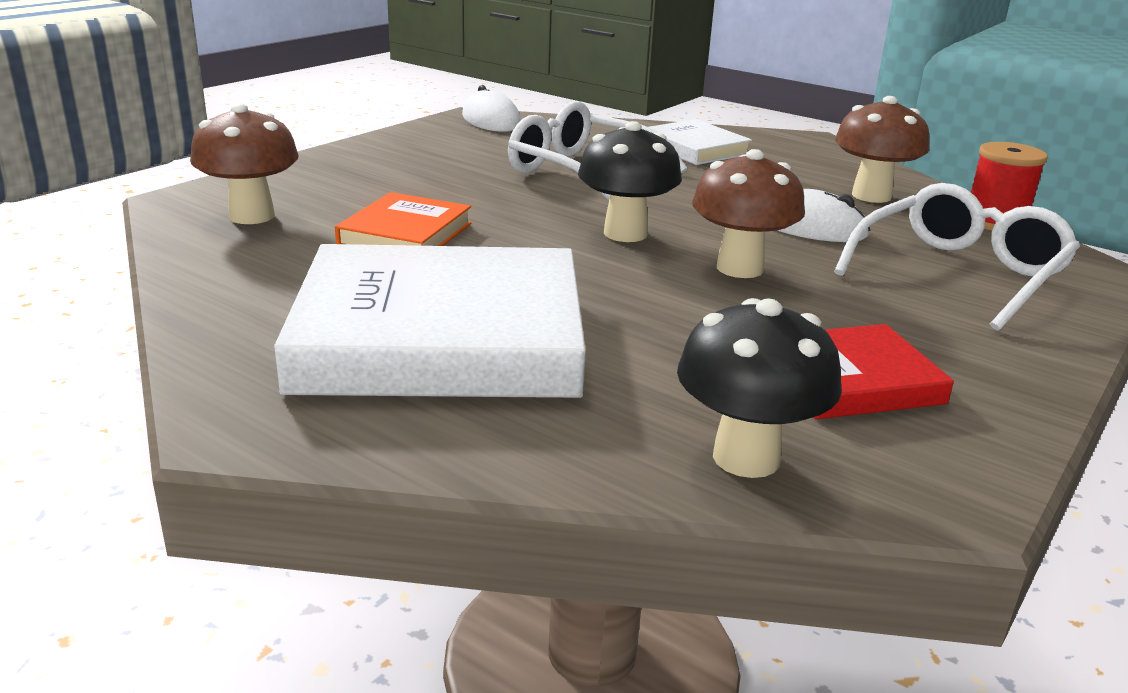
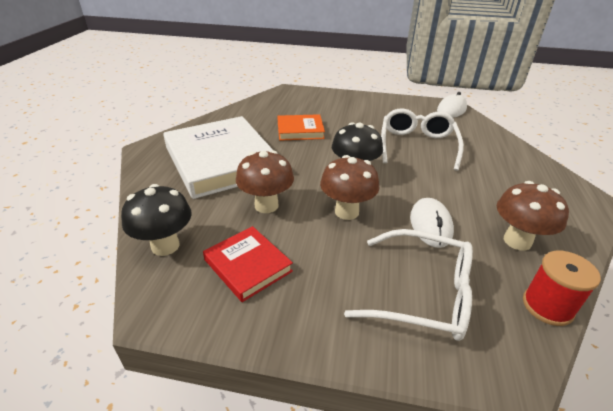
camera: 65 degrees right, 10 degrees up
(252, 216) = (287, 103): brown mushroom -> brown mushroom (266, 205)
(694, 148) = (502, 166): white book -> none

